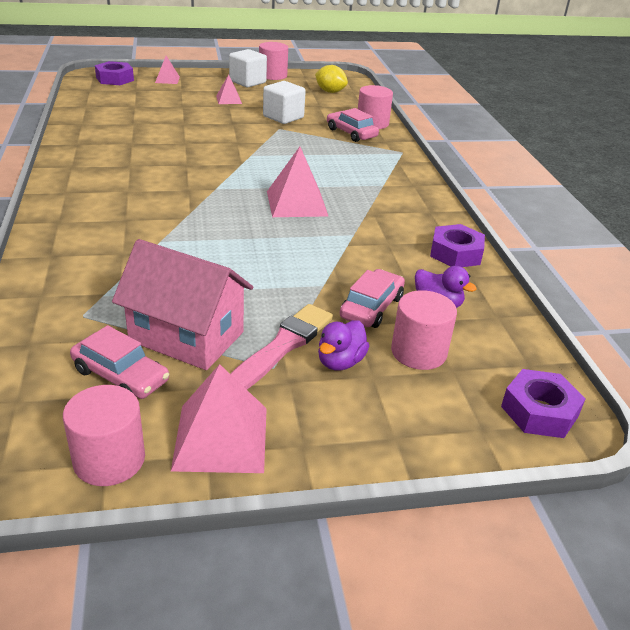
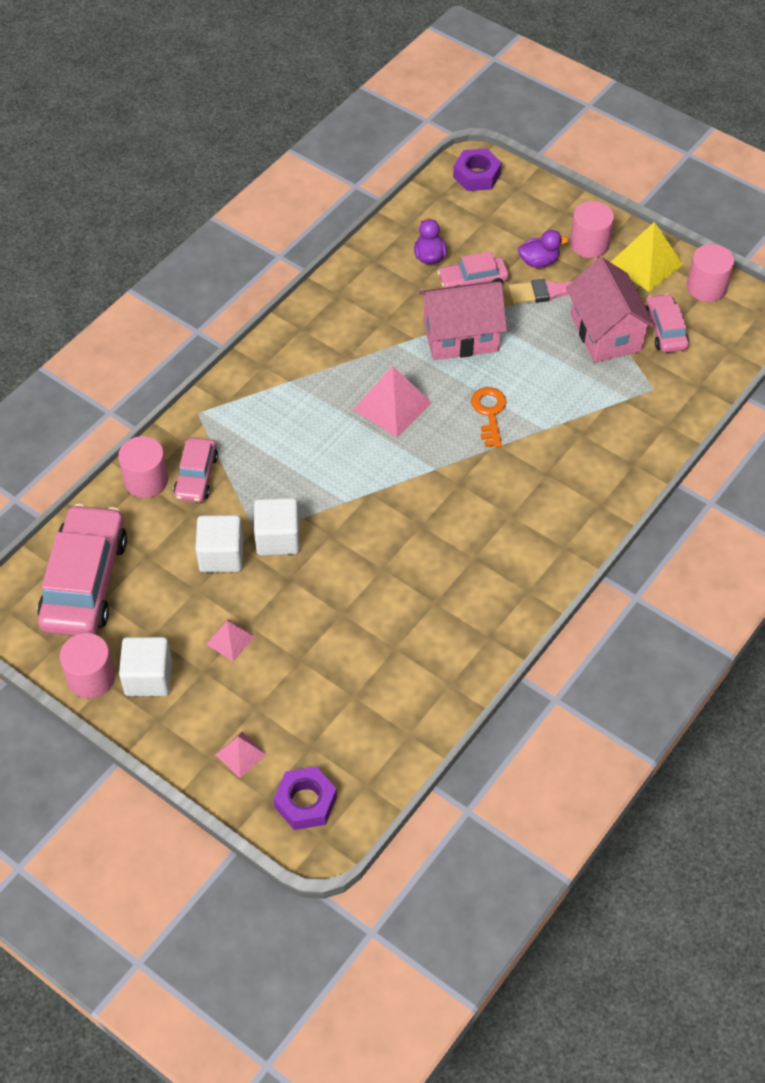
camera: 130 degrees left, 20 degrees up
(219, 231) = (489, 413): none -> orange key
(221, 438) = (646, 264): pink pyramid -> yellow pyramid
(264, 131) = (278, 538): none -> white cube
(315, 263) = (461, 336): none -> pink house
(330, 92) = (85, 581): yellow lemon -> pink car
(418, 352) = (488, 239): pink cylinder -> pink cylinder (589, 244)
(455, 253) = (352, 282): purple nut -> none

